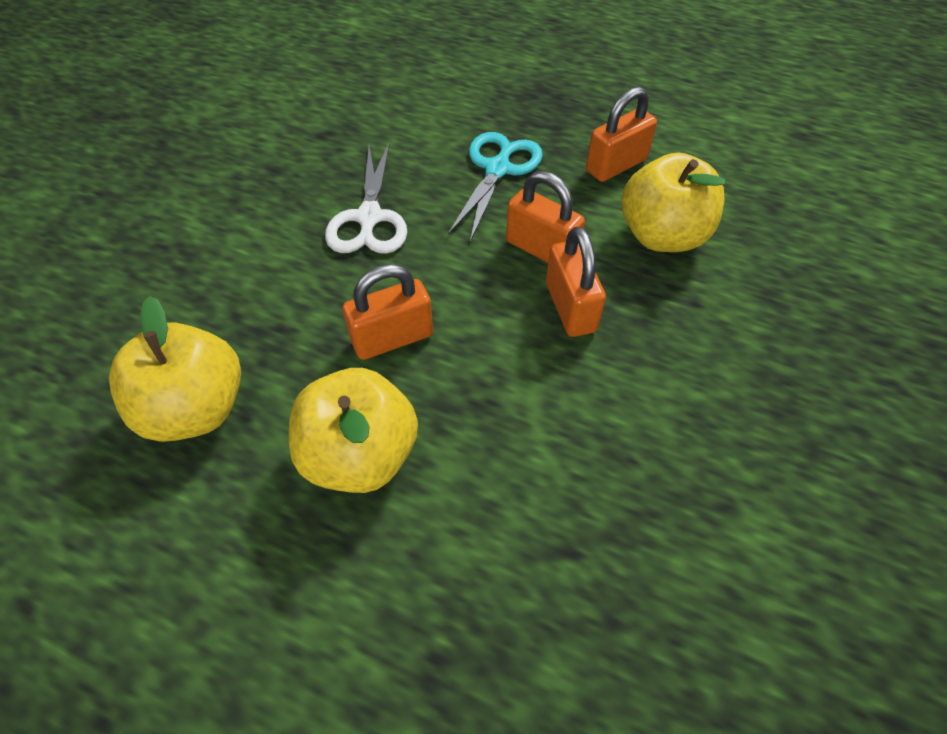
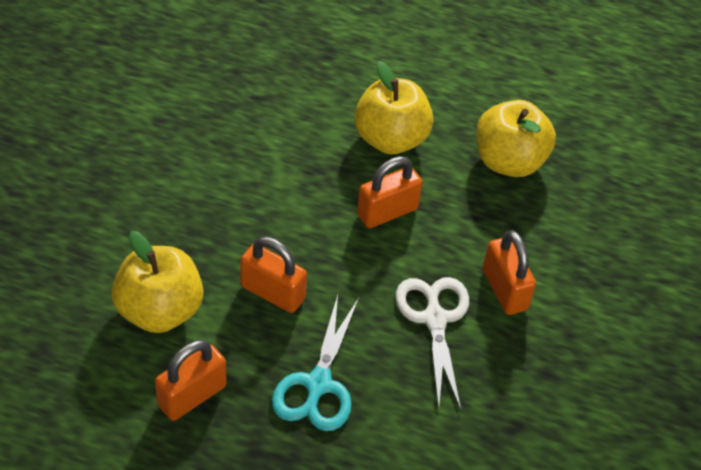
camera: 170 degrees right, 5 degrees down
(570, 307) = (249, 240): orange padlock -> orange padlock (504, 290)

